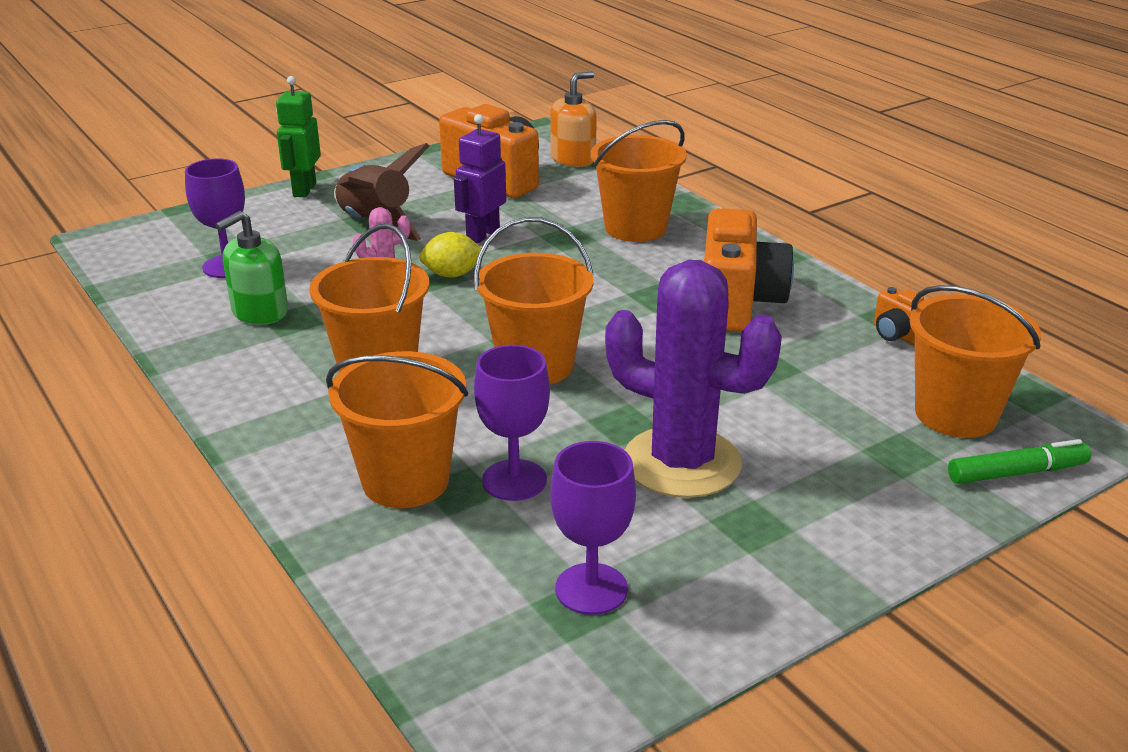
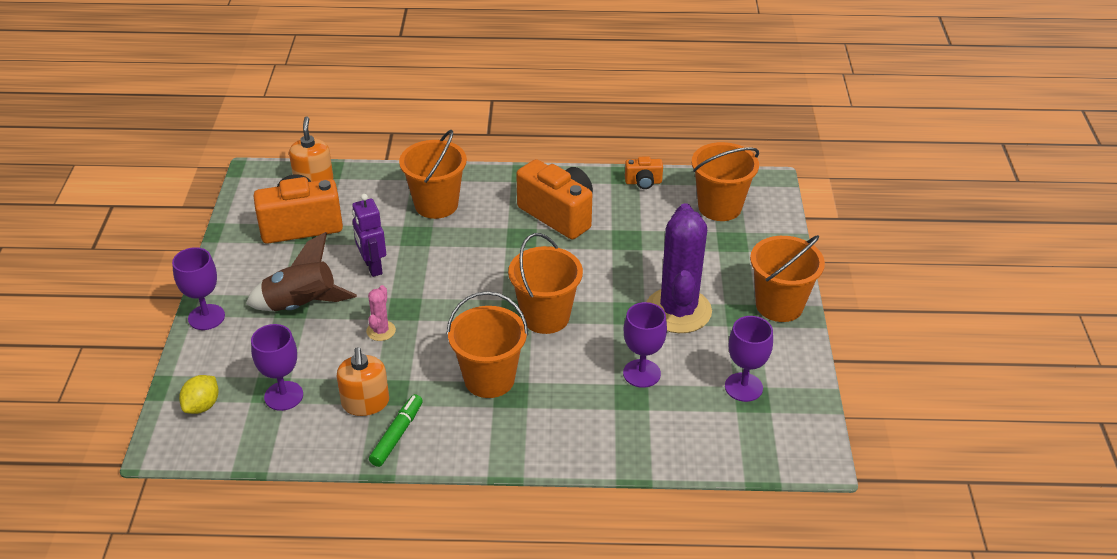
camera: 55 degrees left, 10 degrees up
(259, 312) = (365, 403): green soap dispenser -> orange soap dispenser
(304, 190) = (206, 317): green robot -> purple goblet
(405, 481) = (607, 412): orange bucket -> orange bucket (779, 305)
(452, 275) = (409, 302): yellow lemon -> yellow lemon (202, 406)
(682, 462) = (678, 311): purple cactus -> purple cactus turned 60 degrees counterclockwise
(1016, 473) = (774, 218): green marker -> green marker (397, 435)

